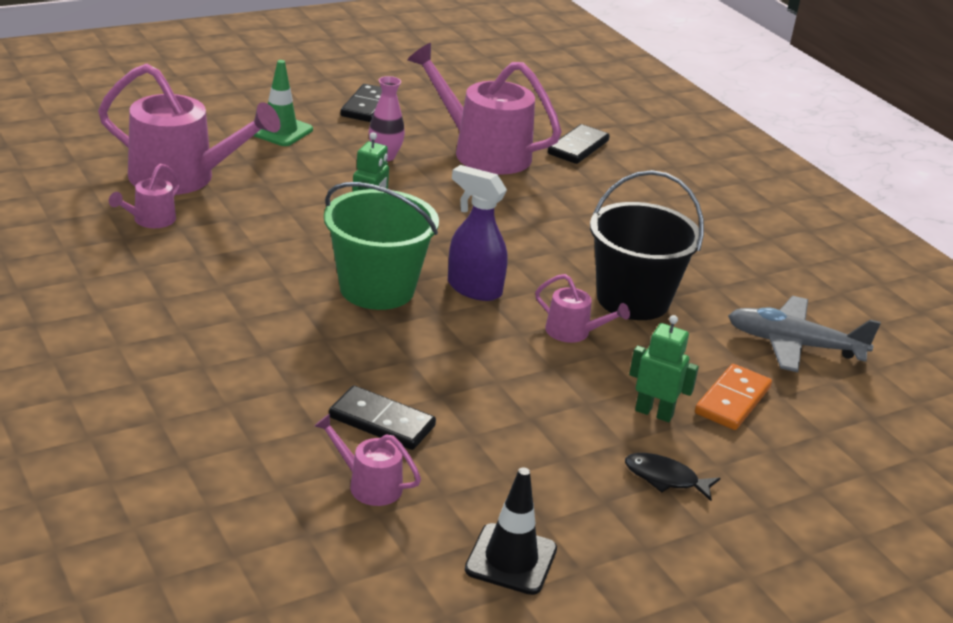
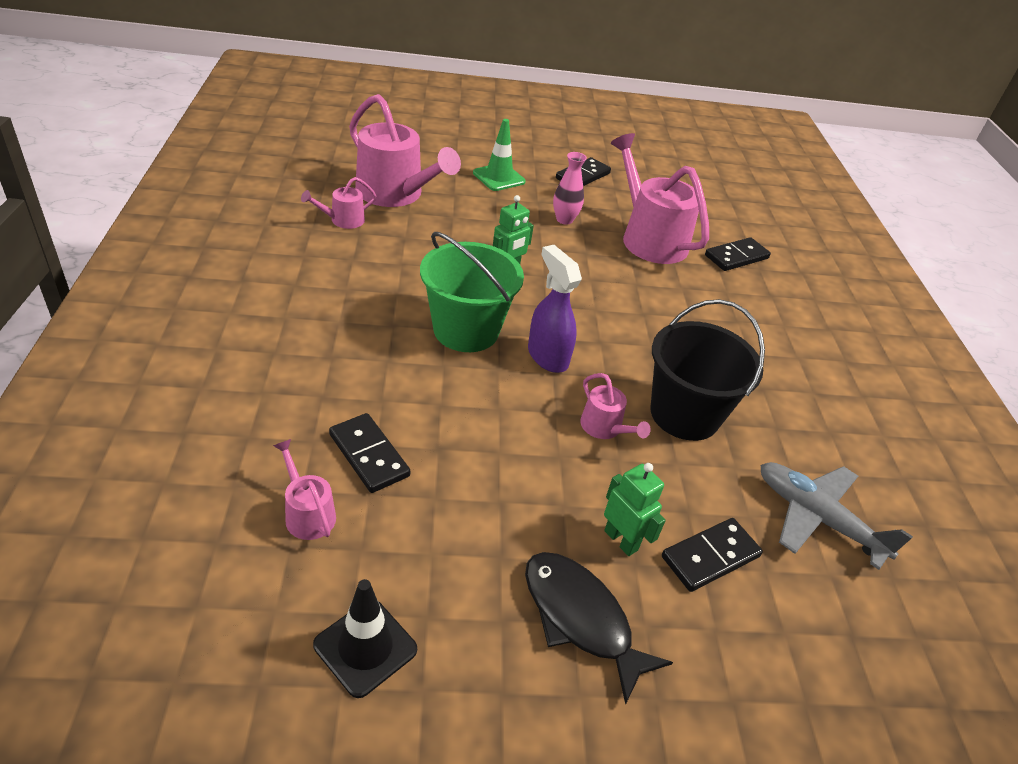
camera: 25 degrees right, 10 degrees up
(665, 478) = (580, 618): black fish -> black fish, size x1.71
(732, 400) = (710, 556): orange domino -> black domino

